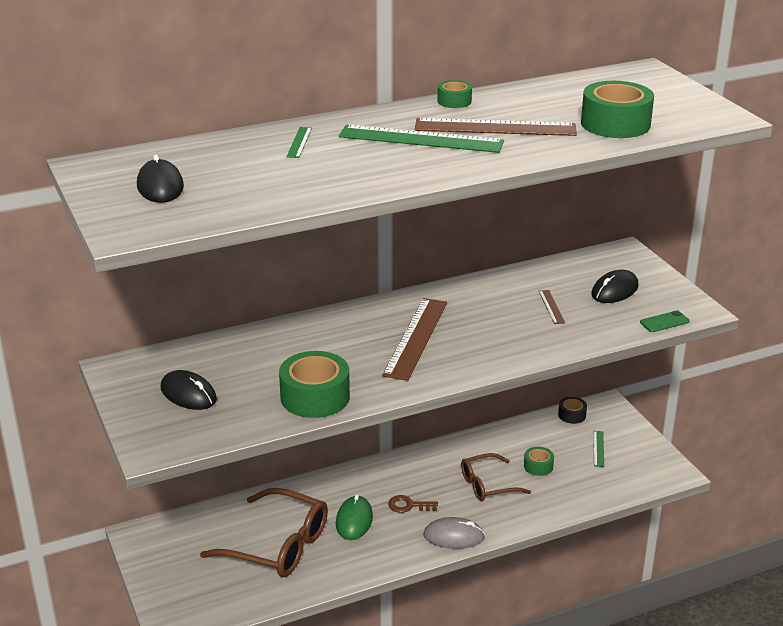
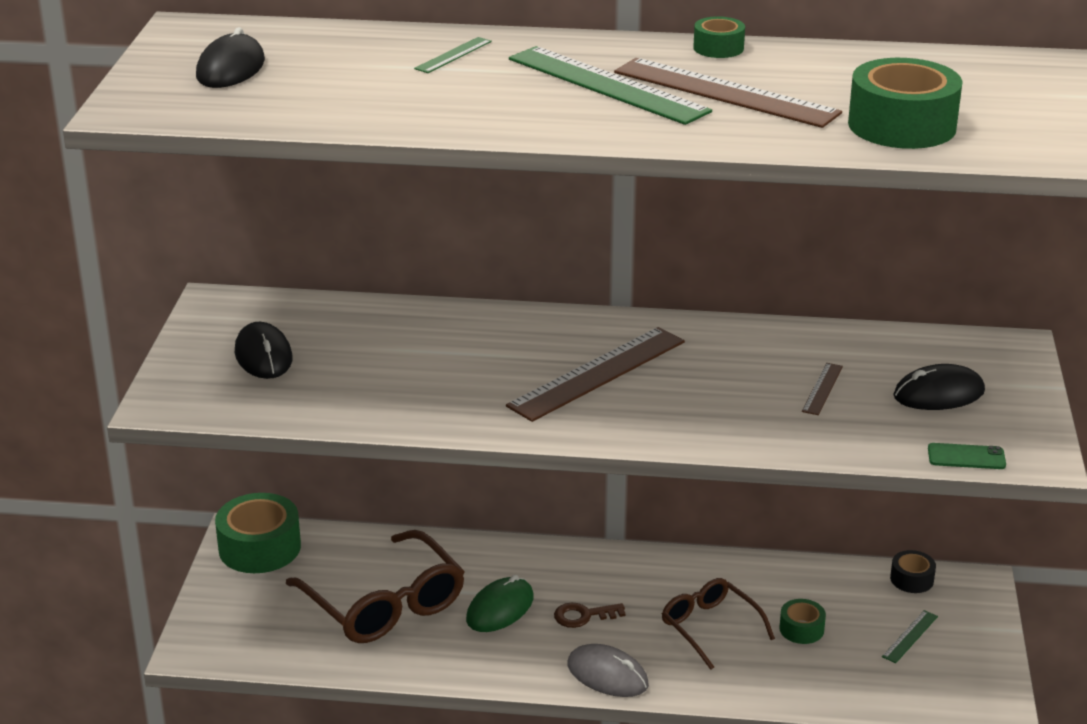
camera: 30 degrees right, 0 degrees up
(315, 397) = (400, 405): green tape -> green tape (259, 548)
(408, 505) = (583, 616): brown key -> brown key turned 45 degrees counterclockwise
(488, 485) = (710, 628): brown glasses -> brown glasses turned 45 degrees clockwise

